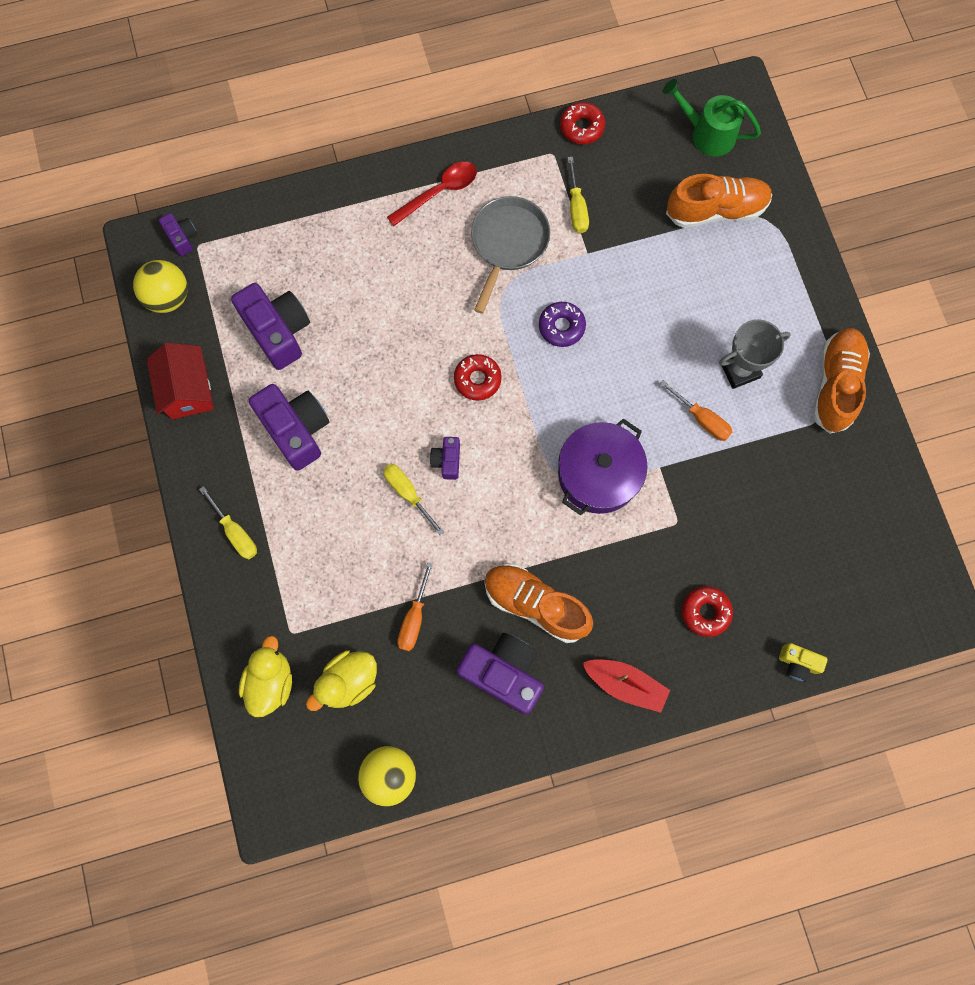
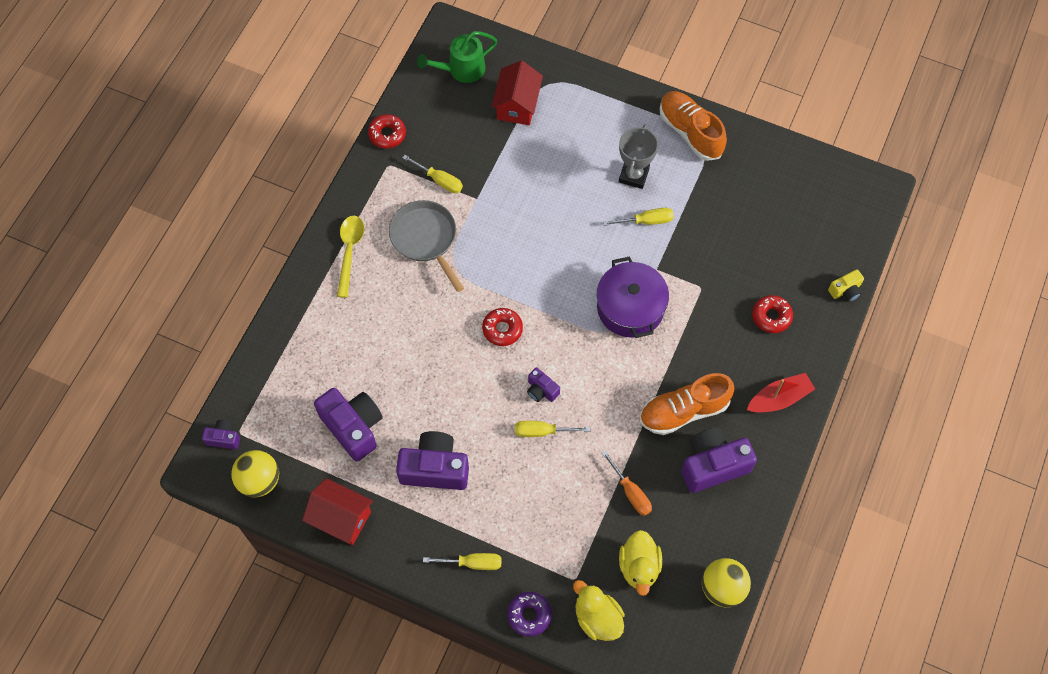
camera: 50 degrees left, 10 degrees down
(278, 331) = (353, 427): purple camera -> purple camera turned 45 degrees clockwise
(439, 192) = (350, 251): red spoon -> yellow spoon
(561, 327) = (512, 252): purple donut -> purple donut (529, 615)
(701, 419) = (646, 221): orange screwdriver -> yellow screwdriver
(716, 210) = (517, 105): orange shoe -> red house

